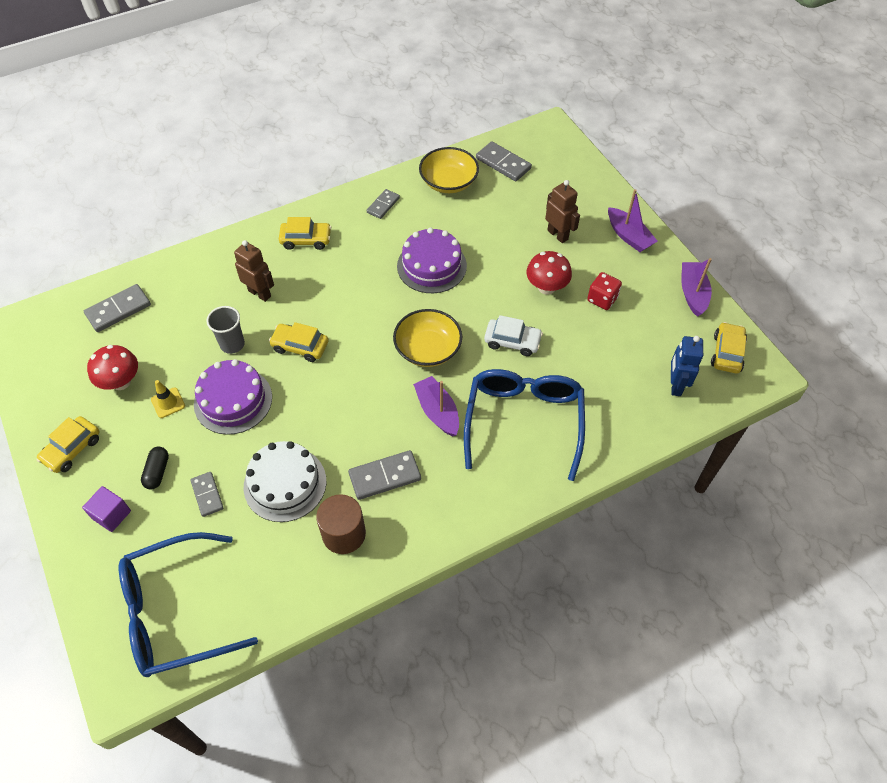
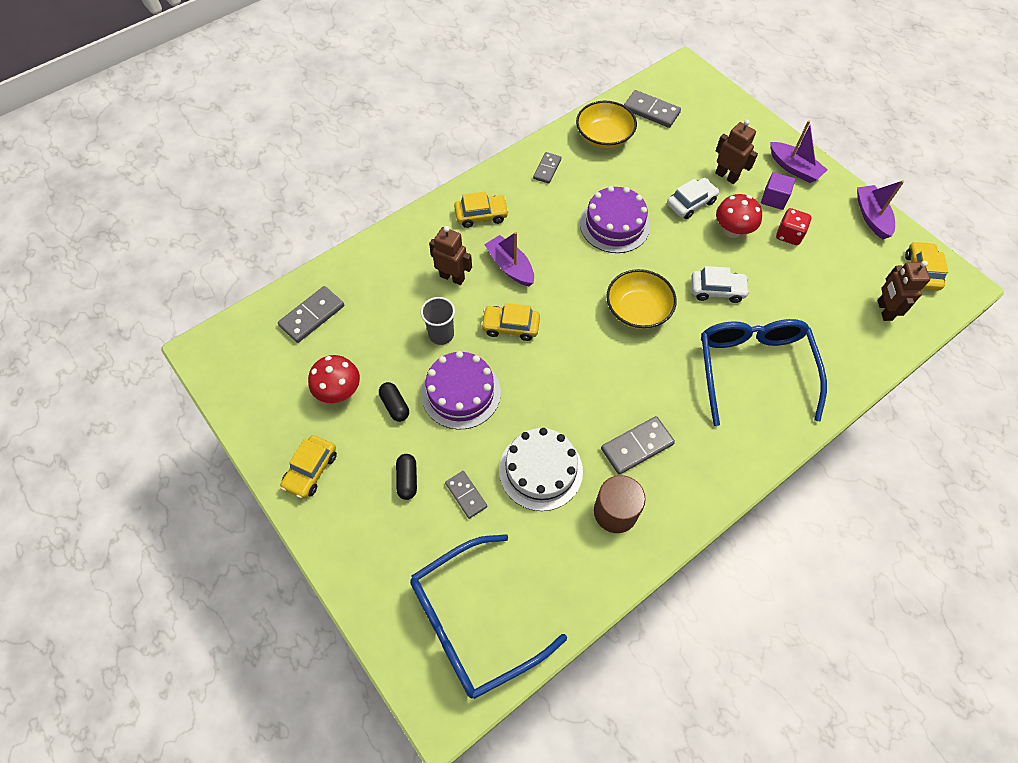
camera: 10 degrees left, 5 degrees up
(111, 515) = (374, 532): purple cube -> purple cube (774, 199)
(168, 403) = (395, 405): yellow traffic cone -> black capsule
(437, 411) = (667, 372): purple boat -> purple boat (510, 267)
(513, 256) = (691, 203): none -> white car
(675, 385) = (884, 310): blue robot -> brown robot

